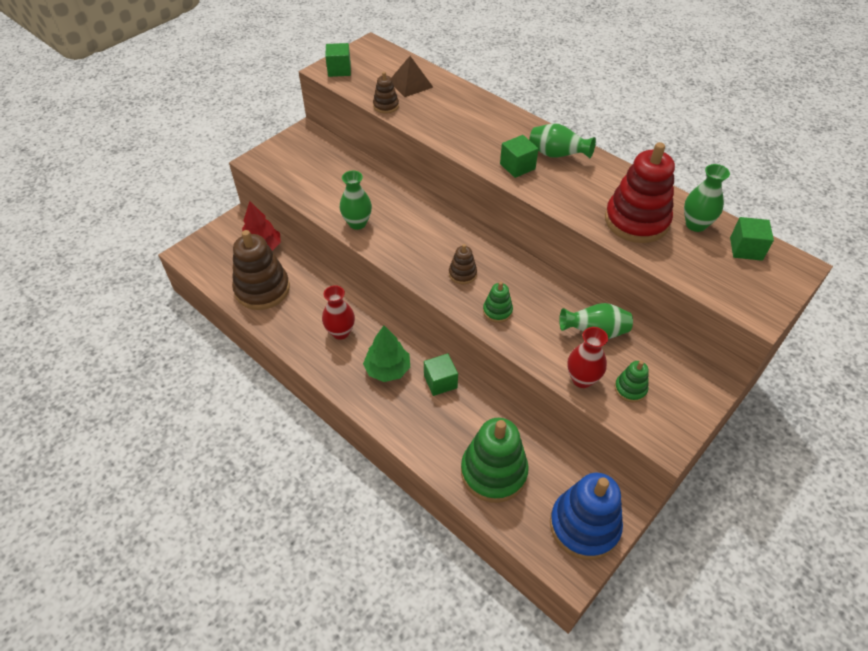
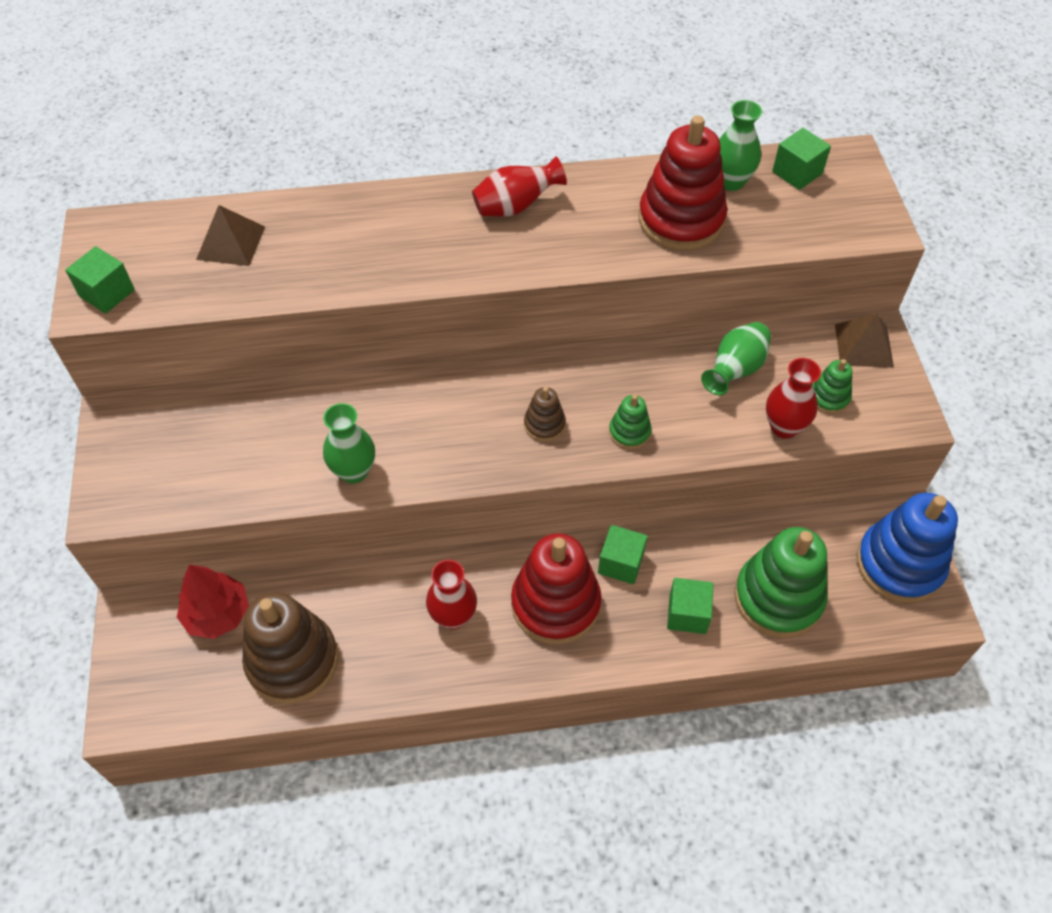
camera: 50 degrees left, 5 degrees up
(386, 106) = (243, 295): brown stacking toy -> none
(387, 369) = (555, 604): green tree -> red stacking toy
(517, 166) = (496, 252): green cube -> green cube (687, 614)
(557, 155) = (516, 206): green vase -> red vase
(692, 384) = (864, 345): none -> brown pyramid

